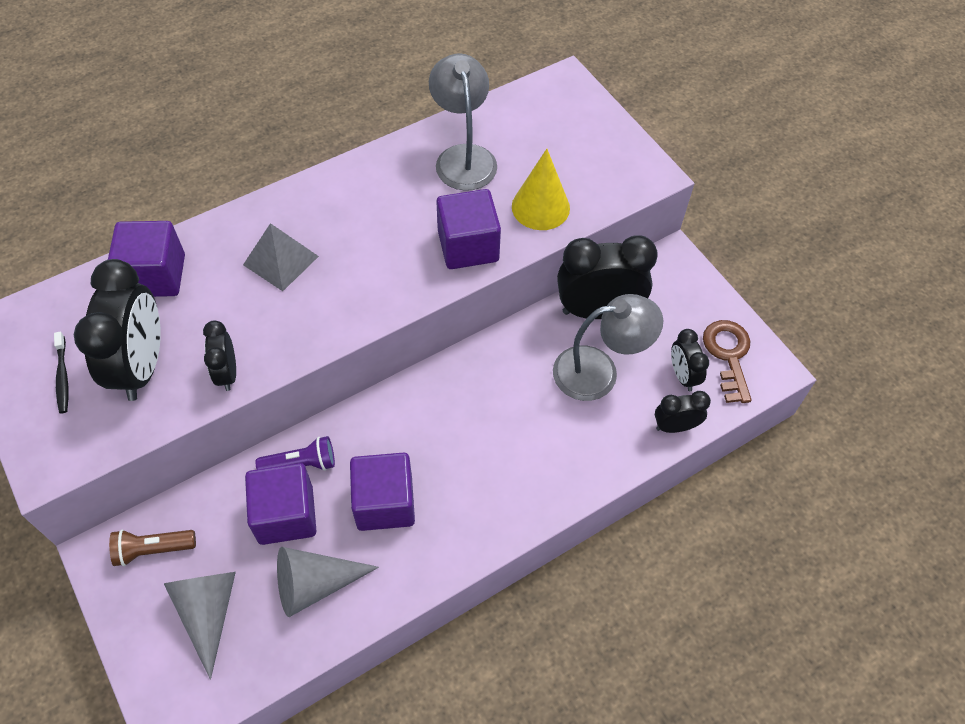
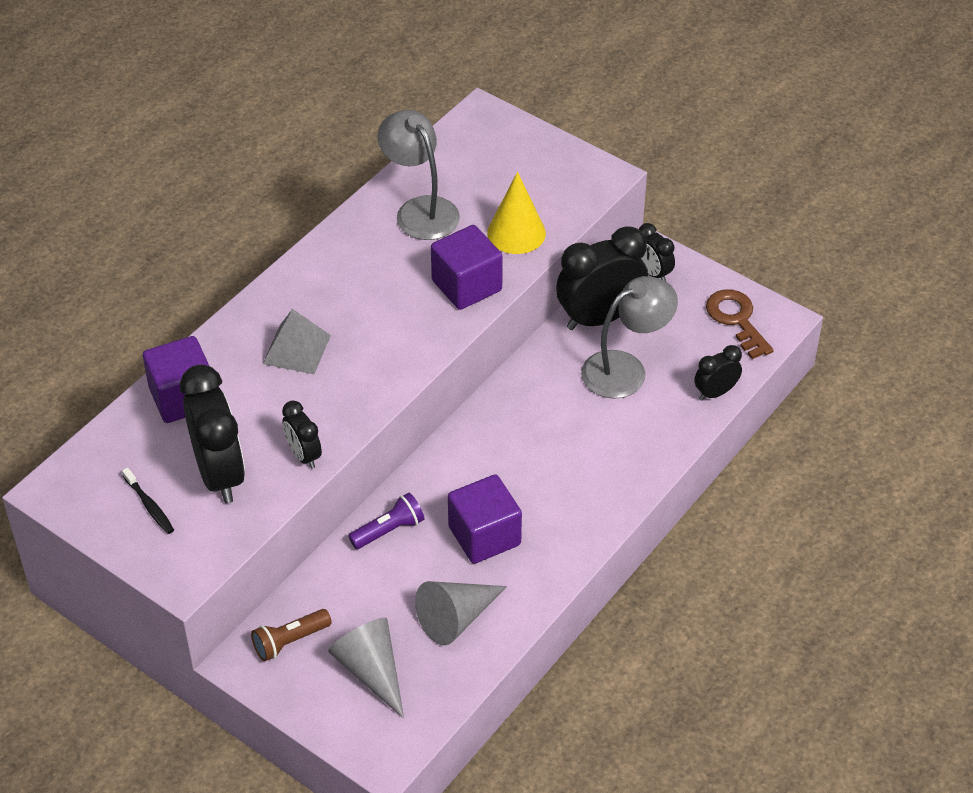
camera: 20 degrees left, 10 degrees down
(286, 515) = (398, 574): purple cube -> none
(682, 375) = (703, 349): black clock -> black clock (653, 273)

